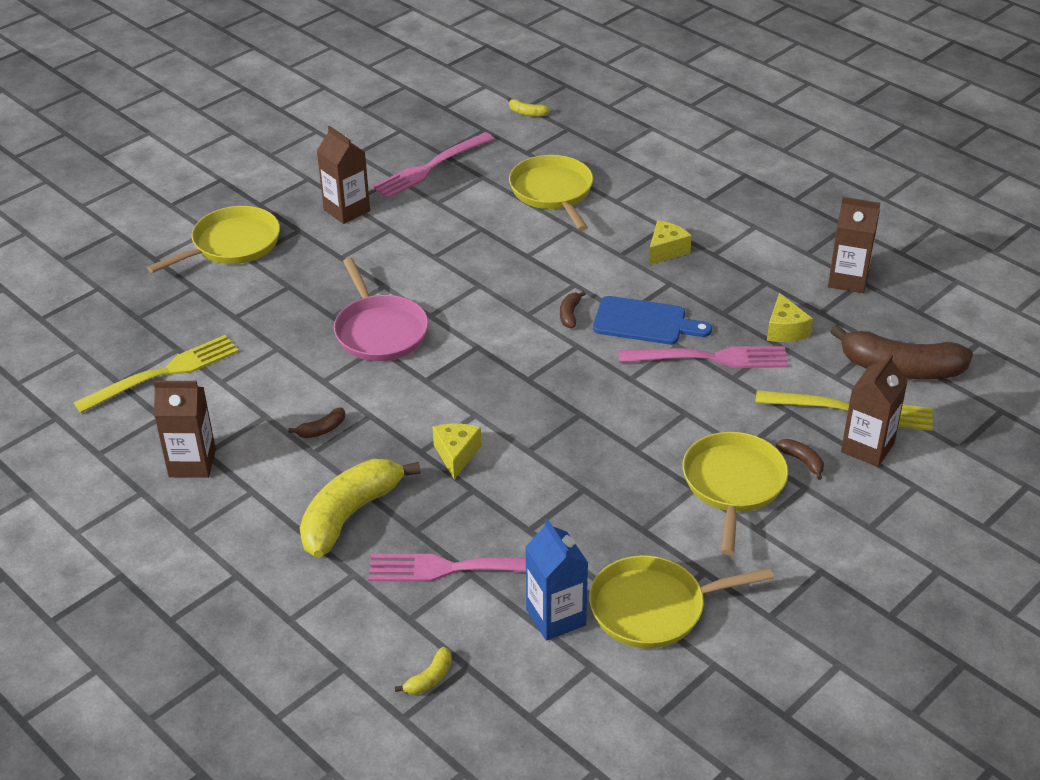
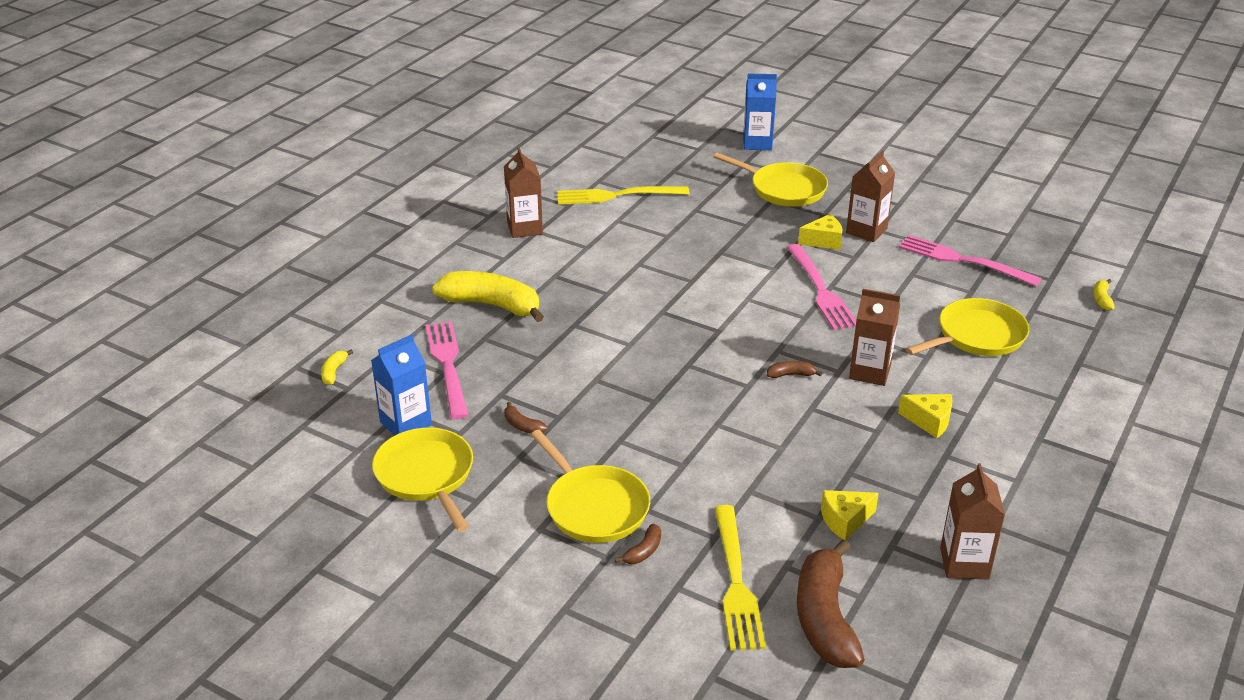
camera: 75 degrees right, 5 degrees down
(119, 241) = (757, 143): none -> blue carton
(164, 373) = (616, 196): yellow fork -> yellow fork turned 135 degrees clockwise
(322, 429) = (581, 274): brown banana -> brown banana (522, 426)
(380, 331) = (712, 278): pink pan -> none
(429, 678) = (334, 372): yellow banana -> yellow banana turned 75 degrees clockwise
(456, 455) = (576, 343): yellow cheese -> yellow cheese (823, 241)
(644, 322) = (805, 422): blue cutting board -> none
(710, 358) = (772, 472): pink fork -> pink fork (821, 290)
(733, 484) = (594, 507): yellow pan -> yellow pan turned 60 degrees clockwise
(867, 448) = (682, 599): brown carton -> brown carton (870, 372)

